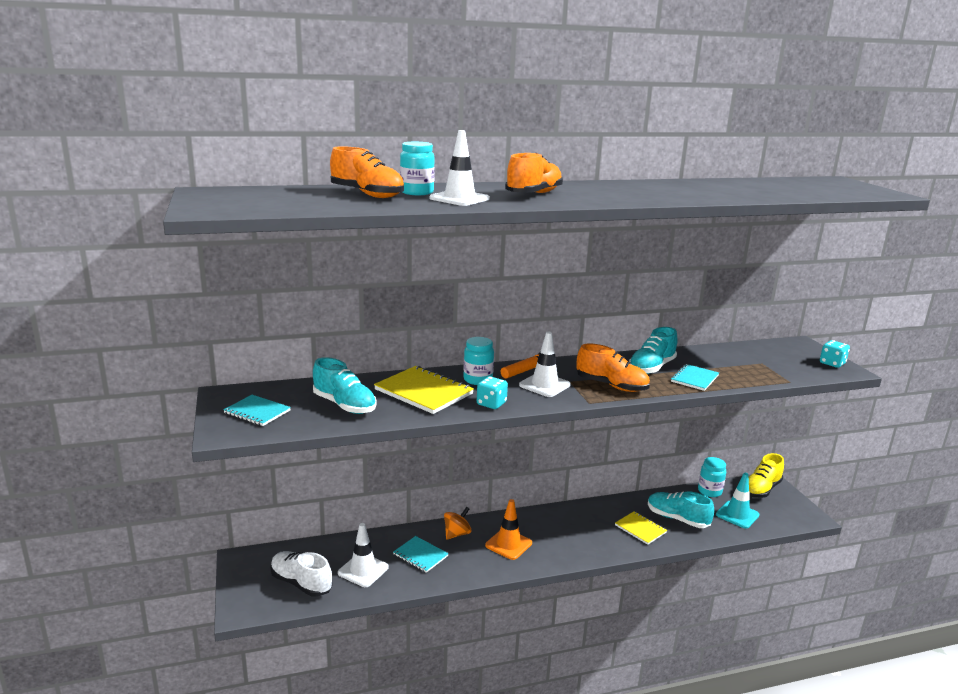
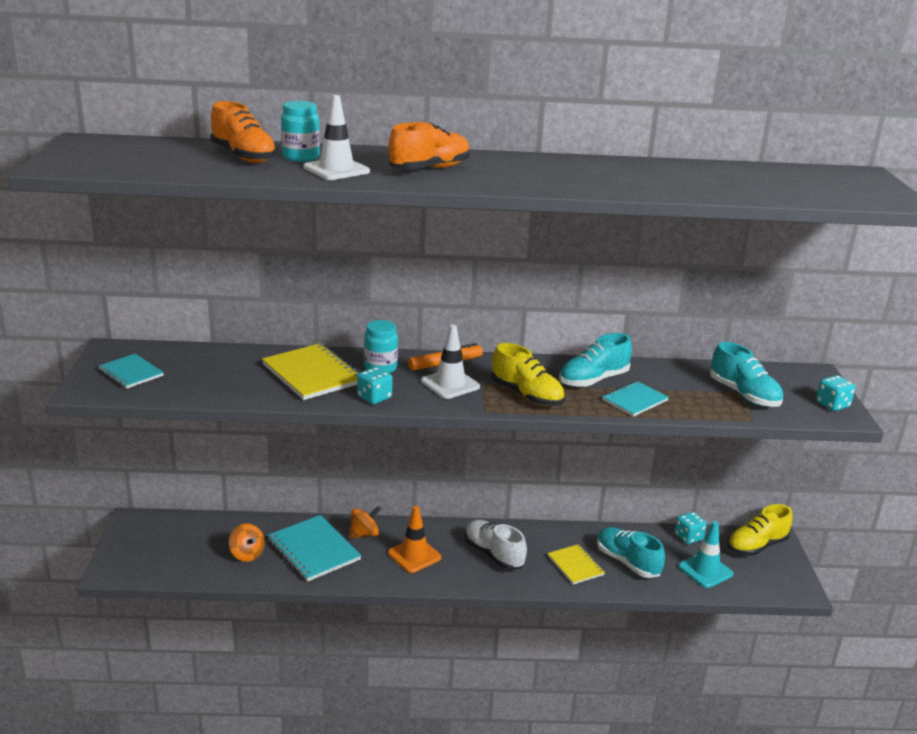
camera: 15 degrees right, 5 degrees up
(301, 583) = (180, 556): white shoe -> white shoe (493, 554)
(344, 405) = (220, 377): turquoise shoe -> turquoise shoe (744, 394)
(363, 570) = (247, 554): white traffic cone -> orange spinning top
(420, 555) = (313, 550): turquoise notebook -> turquoise notebook, size x1.64
(611, 386) = (527, 395): orange shoe -> yellow shoe
(709, 491) = (688, 537): turquoise jar -> turquoise dice

